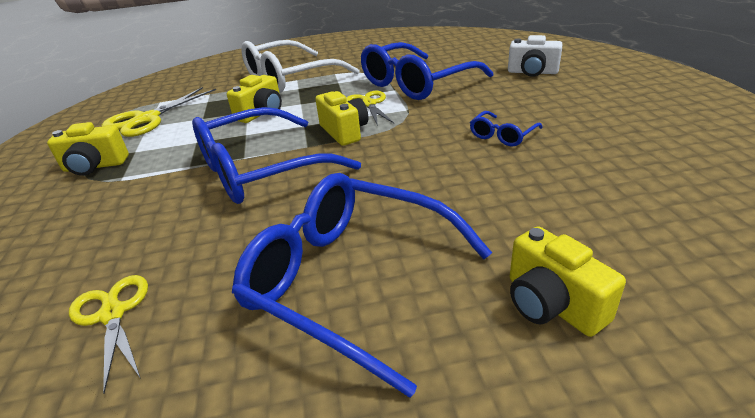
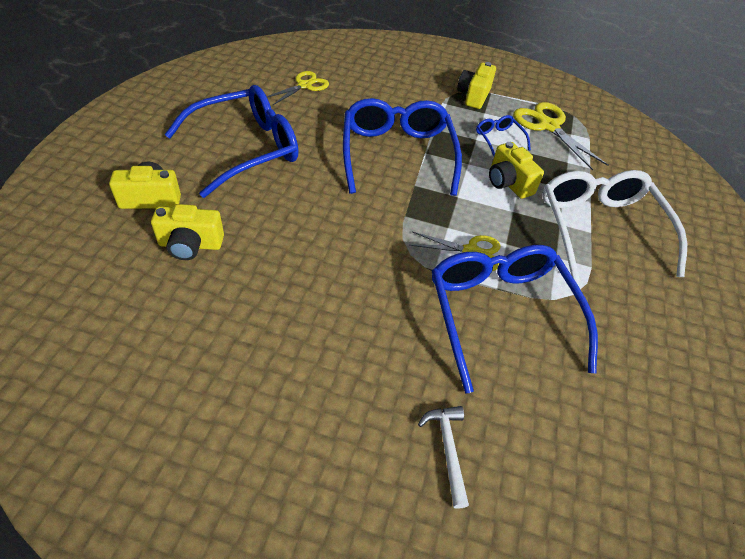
camera: 110 degrees right, 15 degrees up
(112, 314) = (304, 85): yellow scissors -> yellow scissors turned 45 degrees counterclockwise
(344, 132) = (422, 212): yellow camera -> yellow camera (190, 245)
(502, 136) = (319, 297): blue glasses -> blue glasses (498, 139)
(532, 72) = (447, 449): white camera -> white hammer

